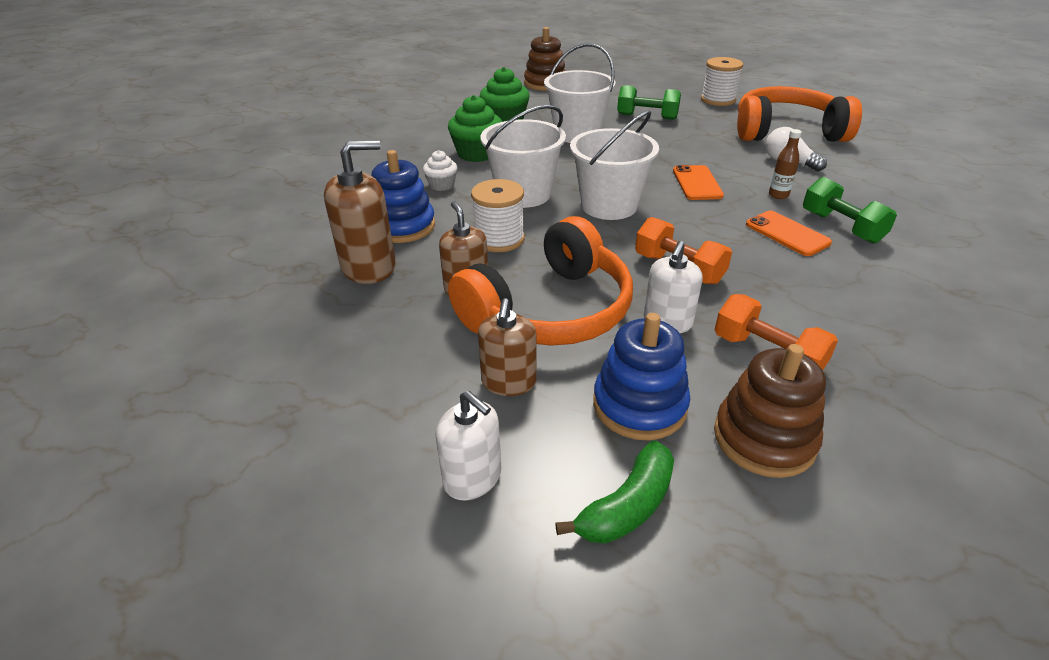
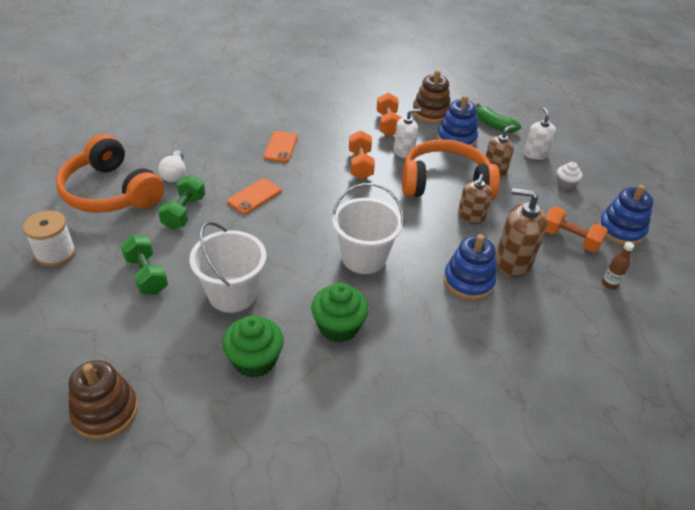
camera: 140 degrees left, 5 degrees up
(222, 400) = (621, 230): none -> blue stacking toy
(307, 335) = (569, 239): none -> orange dumbbell
(441, 185) = (405, 306): white cupcake -> white cupcake (565, 184)
(499, 239) = (421, 234): white spool -> none
(609, 206) = (329, 215): white bucket -> none
(627, 506) = (494, 125): green banana -> green banana turned 135 degrees counterclockwise
(778, 195) = (234, 163): brown bottle -> brown bottle (609, 284)
(841, 227) = (251, 134): green dumbbell -> green dumbbell (184, 212)

